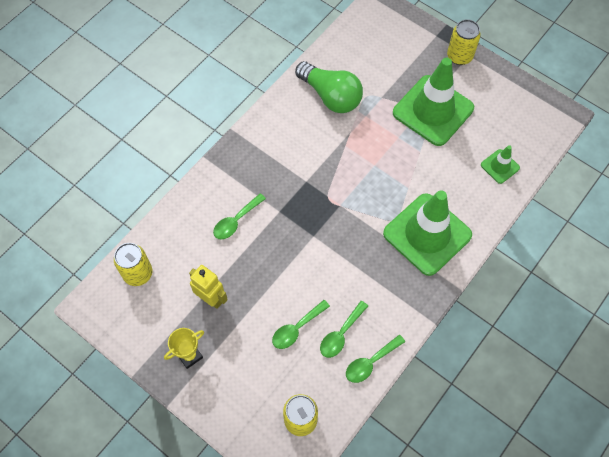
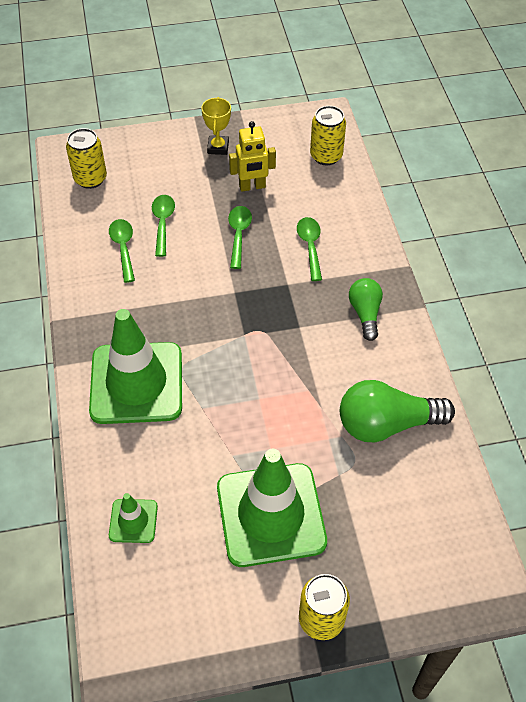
camera: 130 degrees right, 10 degrees down
(264, 154) = (365, 313): none -> green light bulb
(370, 362) = (77, 251): green spoon -> green spoon (239, 234)

